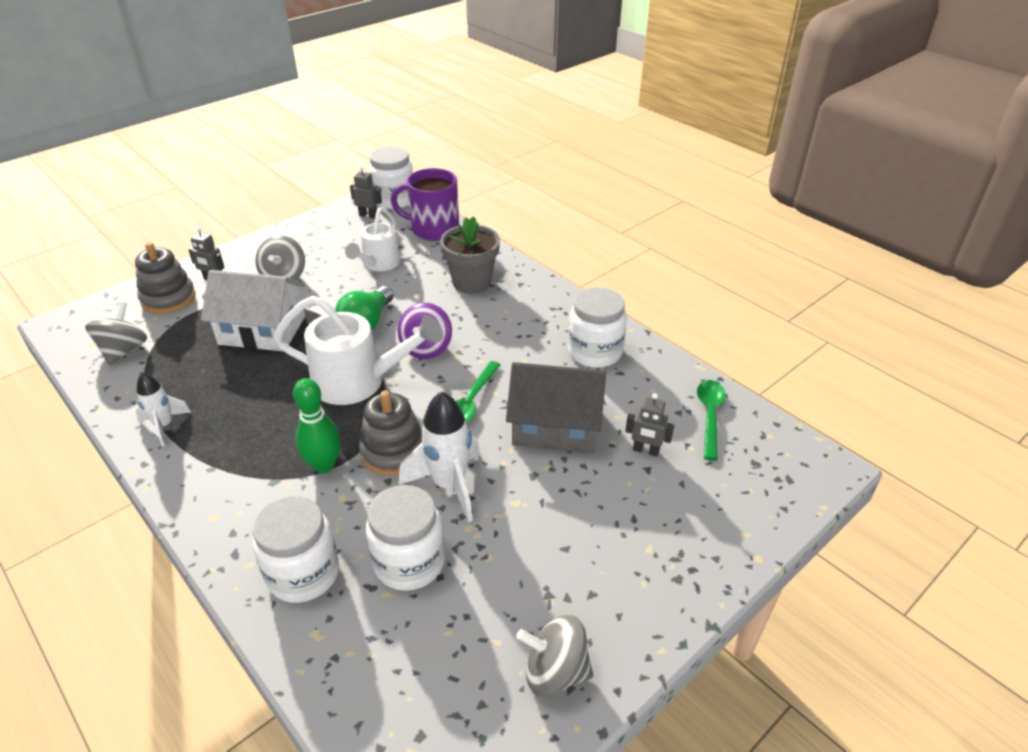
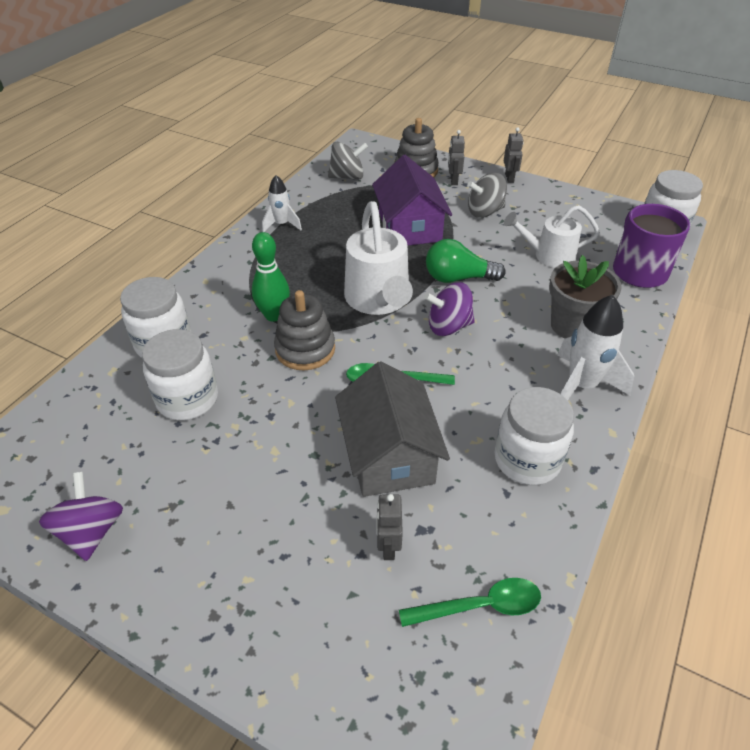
camera: 70 degrees right, 5 degrees up
(262, 330) = (409, 227): white house -> purple house
(368, 215) = (618, 223): grey robot -> grey robot (509, 178)
(449, 485) = (279, 397): white rocket -> white rocket (581, 386)
(555, 672) = (91, 531): grey spinning top -> purple spinning top

